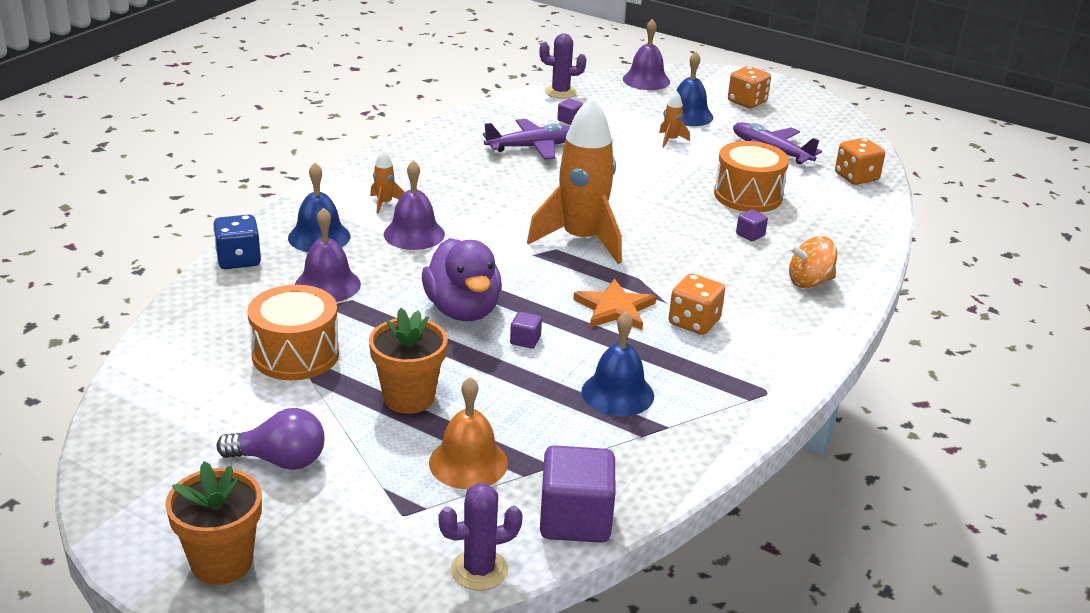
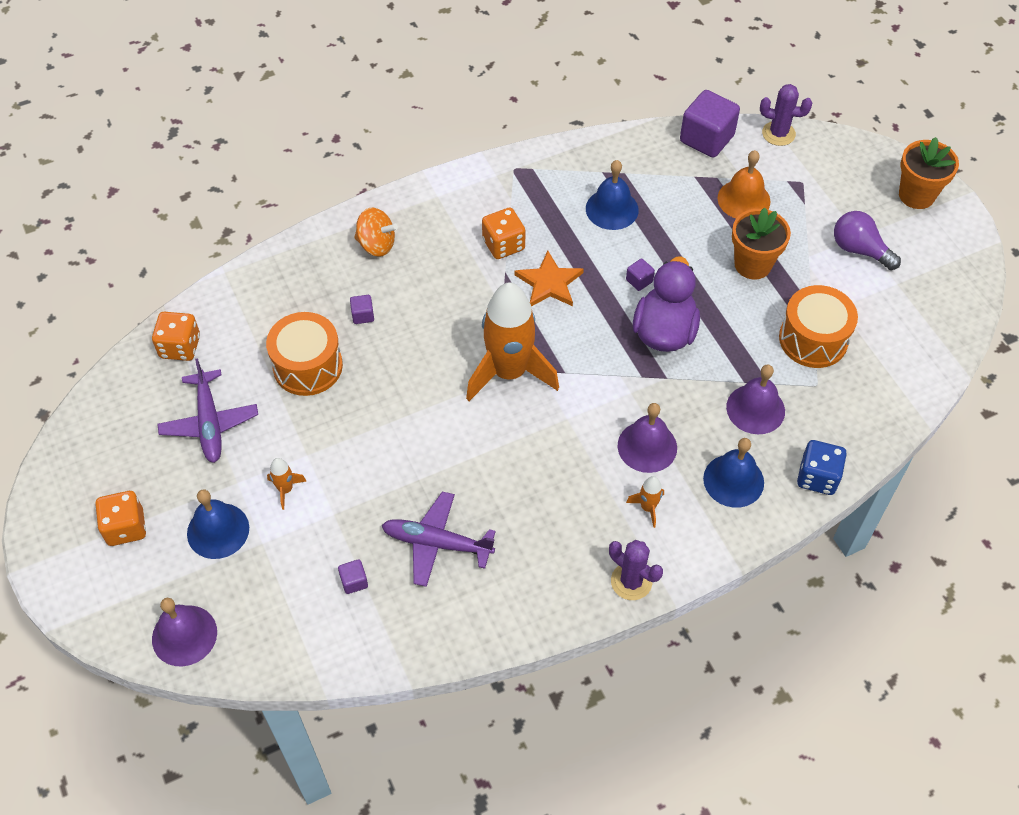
camera: 145 degrees left, 25 degrees up
(560, 92) = (310, 654): purple cactus -> purple cactus (631, 581)

